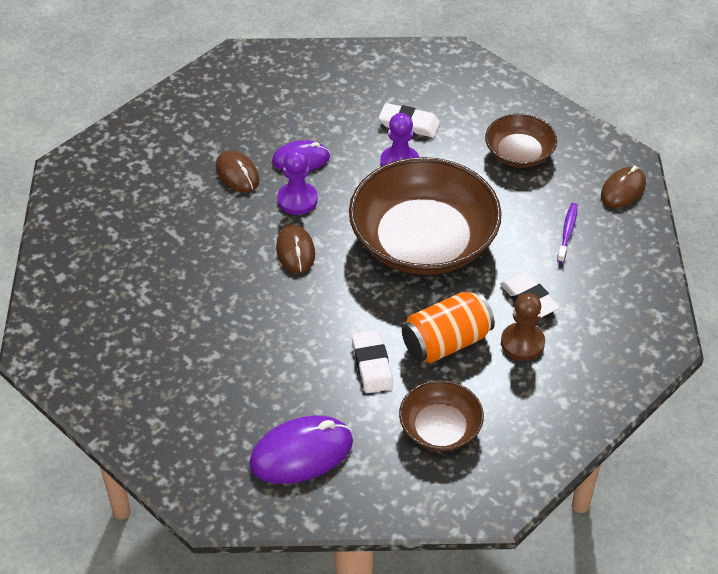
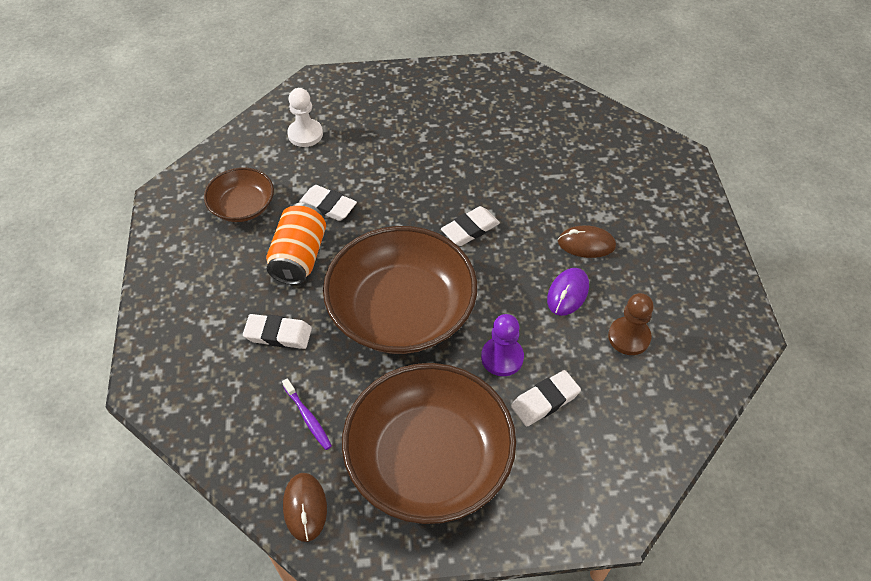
camera: 130 degrees right, 5 degrees up
(295, 251) = (470, 229): brown mouse -> white eraser
(297, 200) = (523, 262): purple pawn -> none
(301, 453) = (305, 134): purple mouse -> white pawn
(519, 153) = (429, 459): brown bowl -> brown bowl, size x1.98
(522, 343) = (248, 299): brown pawn -> brown pawn (629, 337)

